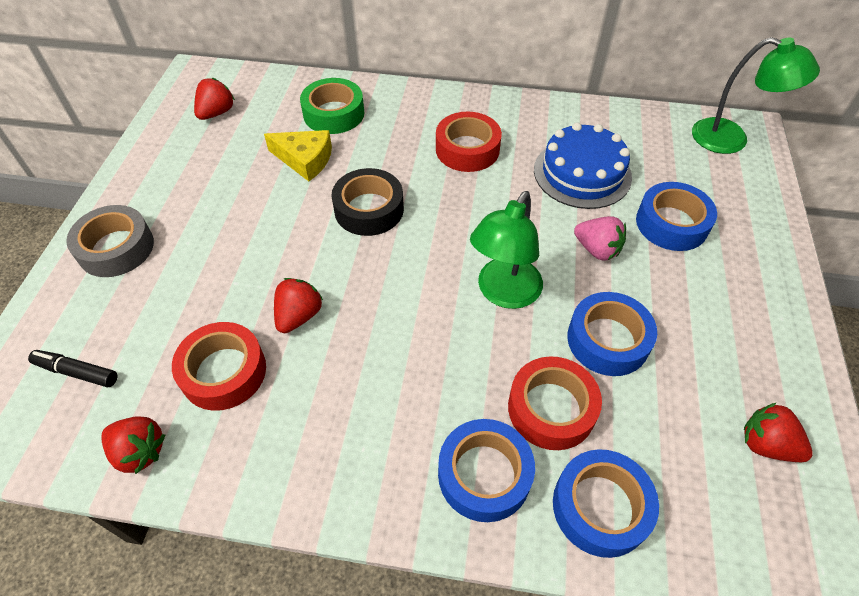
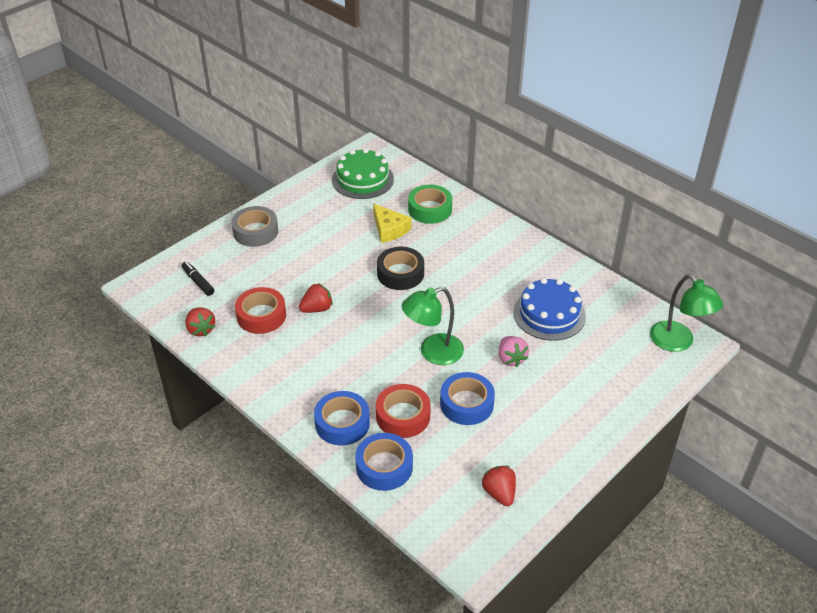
camera: 35 degrees right, 10 degrees down
(216, 113) = (362, 179): red strawberry -> green cake
(467, 149) = (491, 267): red tape -> none
(671, 223) = (574, 368): blue tape -> none

